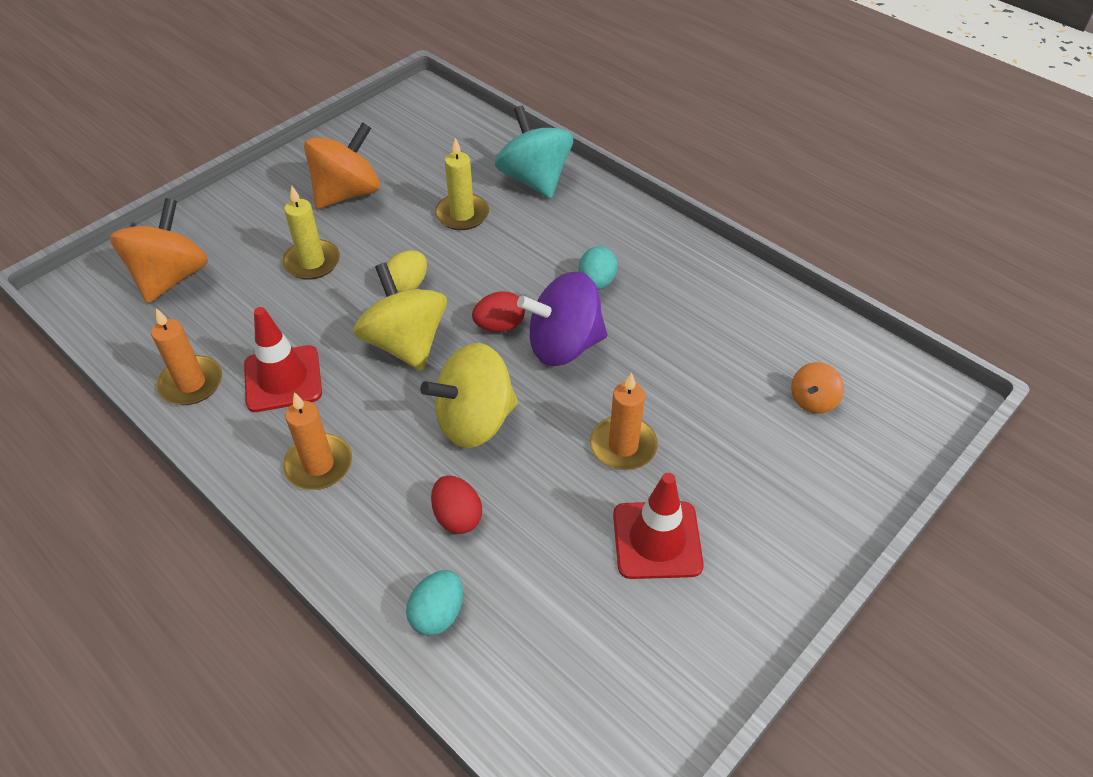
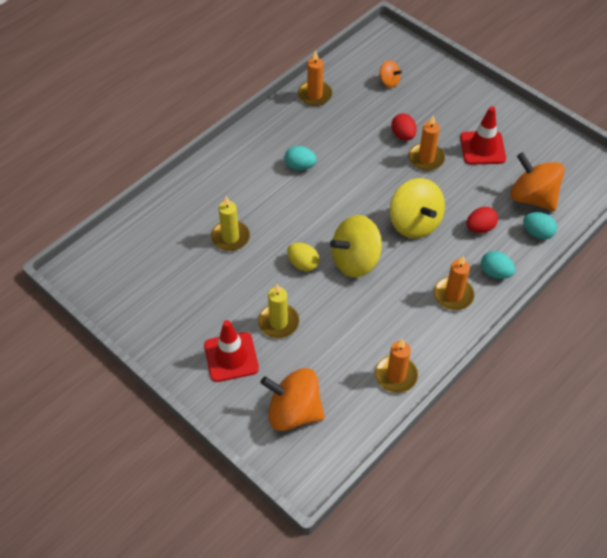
camera: 90 degrees left, 5 degrees up
(283, 379) = (389, 323): red traffic cone -> red traffic cone (231, 357)
(347, 193) = (201, 310): orange spinning top -> orange spinning top (532, 197)
(354, 531) = (495, 273): none -> turquoise egg
(499, 326) = (338, 213): red egg -> red egg (403, 135)
(534, 179) = (194, 197): turquoise spinning top -> none
(564, 345) = (354, 182): purple spinning top -> none
(757, 300) = (315, 95): none -> orange candle

